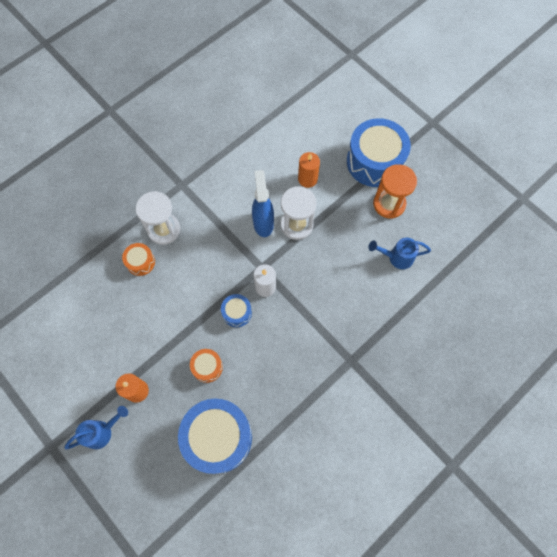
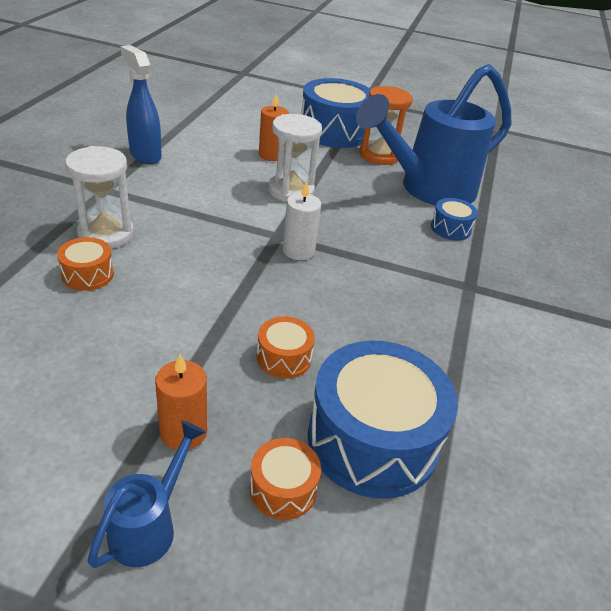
camera: 35 degrees left, 30 degrees down
(162, 442) = (283, 489): none -> orange drum
(237, 313) = (280, 286): blue drum -> blue drum (450, 228)
(263, 223) = (247, 198): blue spray bottle -> blue spray bottle (145, 155)
(396, 257) = (427, 190): blue watering can -> blue watering can, size x2.31

